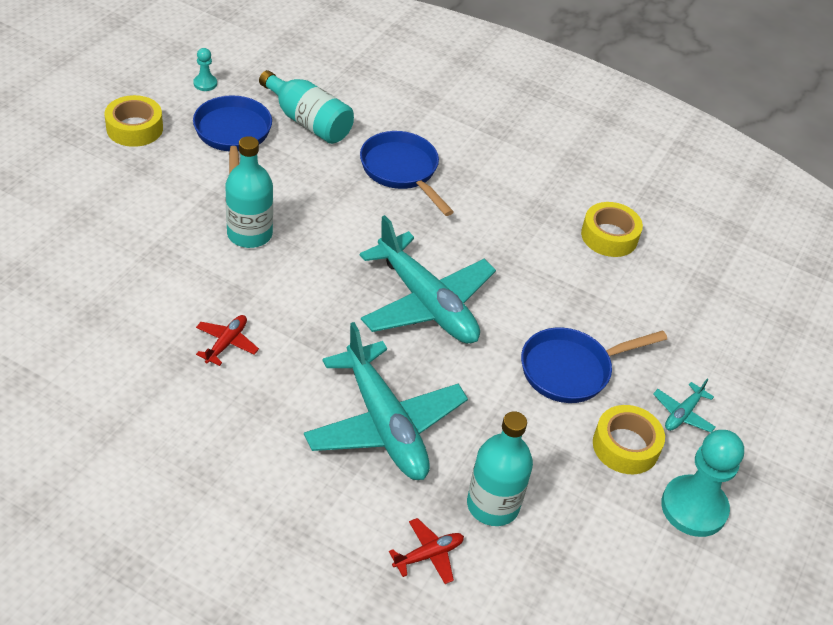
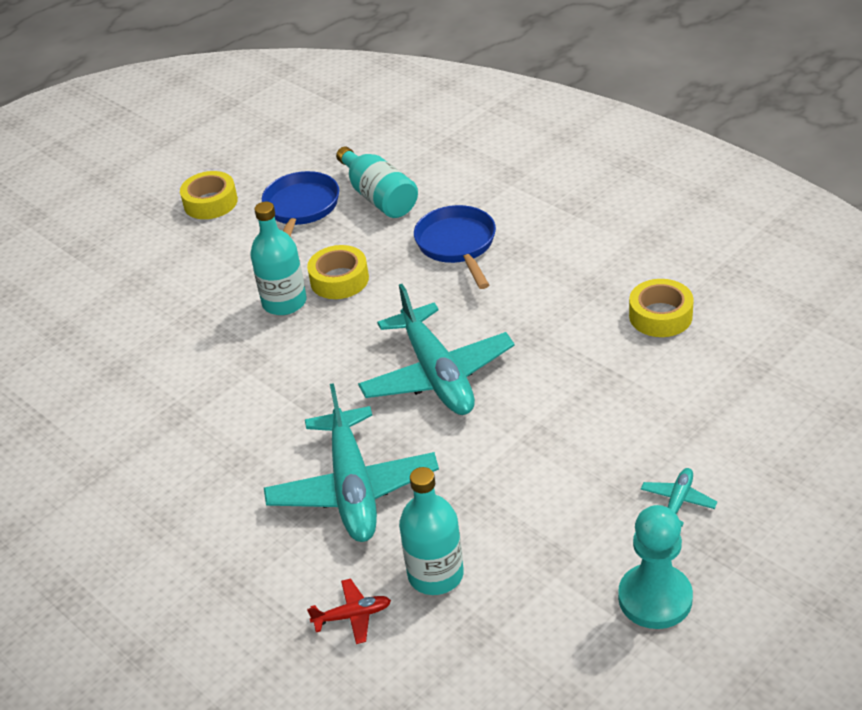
camera: 25 degrees right, 5 degrees down
(205, 83) = (291, 161): turquoise pawn -> none
(226, 343) = (227, 403): red plane -> none
(571, 370) = (568, 449): blue pan -> none
(625, 446) = (600, 529): yellow tape -> yellow tape (339, 280)
(682, 414) = (678, 501): turquoise plane -> turquoise plane turned 150 degrees clockwise

